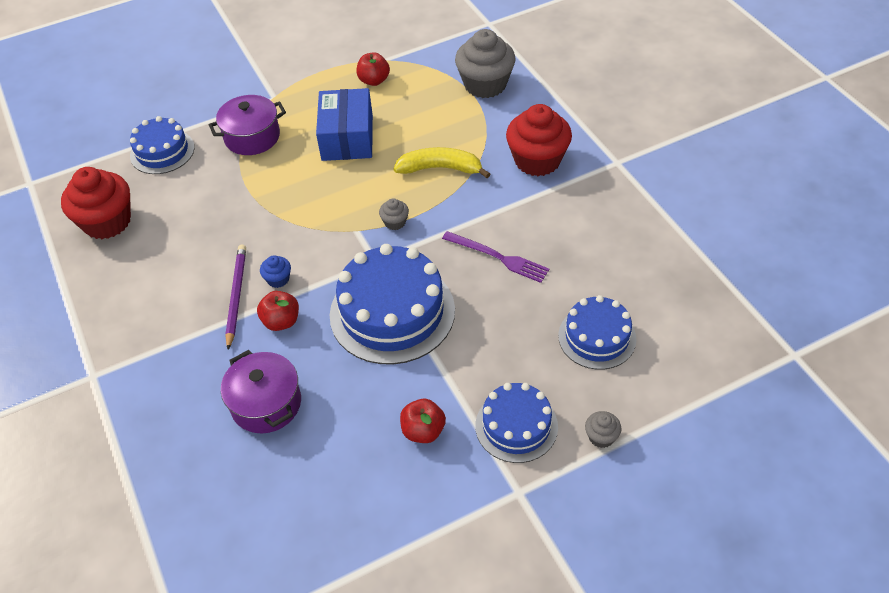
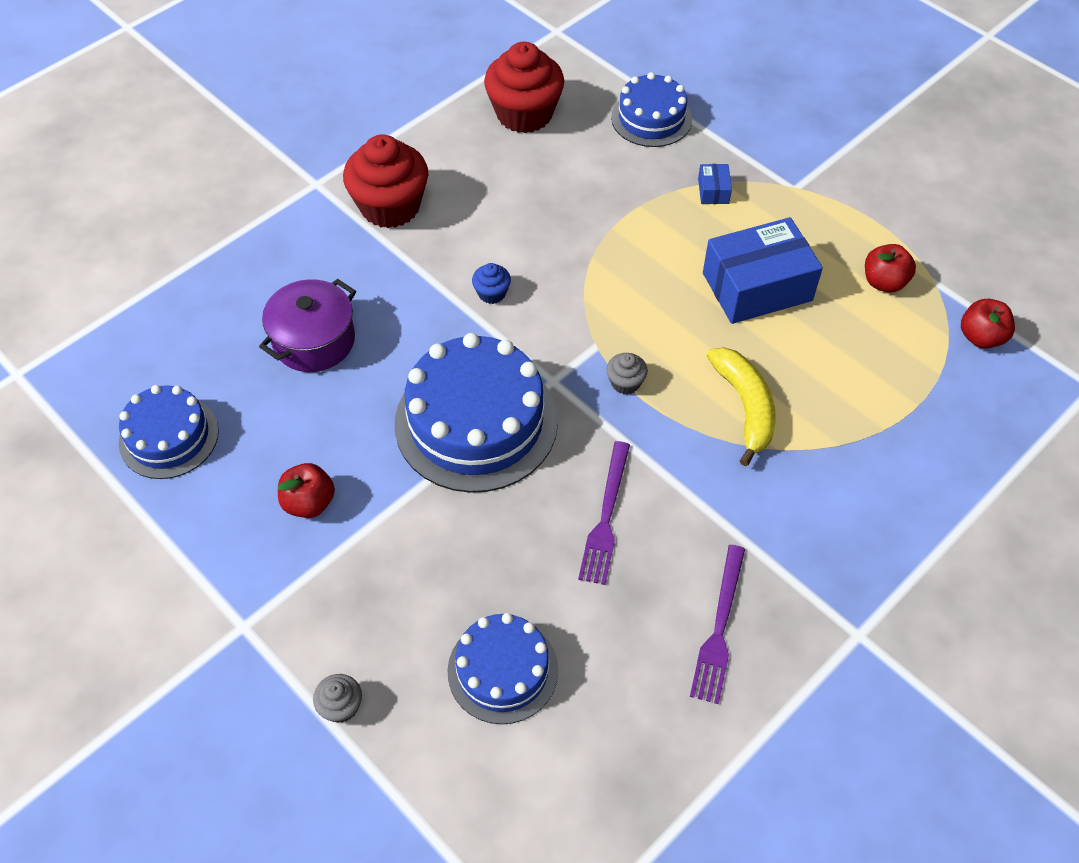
camera: 70 degrees right, 5 degrees up
(236, 296) = (455, 263): purple pencil -> none
(252, 137) = (713, 191): purple pot -> blue box
(281, 321) = (430, 317): red apple -> red apple (980, 337)
(485, 84) = (946, 417): grey cupcake -> none
(516, 426) = (337, 602): blue cake -> blue cake (169, 437)
(537, 160) = (814, 523): red cupcake -> red cupcake (390, 206)
(596, 222) = (719, 628): none -> purple fork

